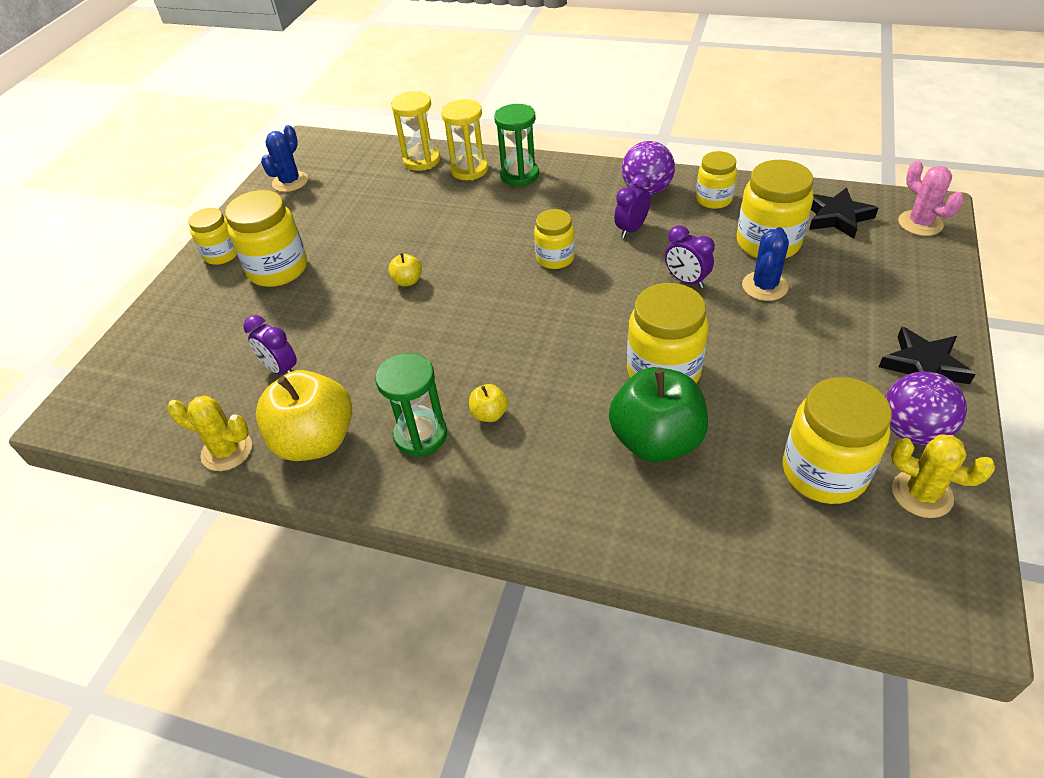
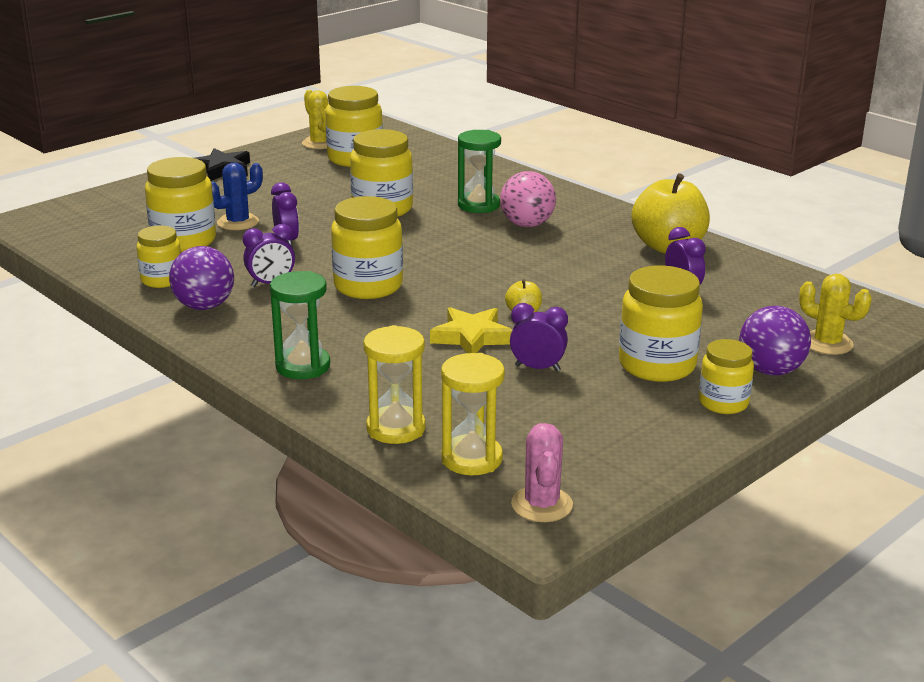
camera: 155 degrees left, 20 degrees down
(227, 451) = (743, 260): yellow cactus -> yellow cactus (827, 343)
(290, 182) = (598, 467): blue cactus -> none
(364, 233) = (537, 368): none -> purple clock
(420, 435) = (586, 229): green hourglass -> green hourglass (478, 205)
(429, 241) = (472, 337): none -> yellow star
(469, 170) = (351, 394): yellow hourglass -> yellow hourglass (472, 459)
(489, 414) = (527, 225): yellow apple -> pink ball
(555, 258) = (368, 286): yellow jar -> yellow jar, size x1.63
(656, 441) = (430, 189): green apple -> none
(837, 217) = (99, 238): black star -> none
(912, 431) = (281, 156): purple ball -> purple ball (770, 371)
(920, 223) = (55, 217): pink cactus -> pink cactus (542, 505)

